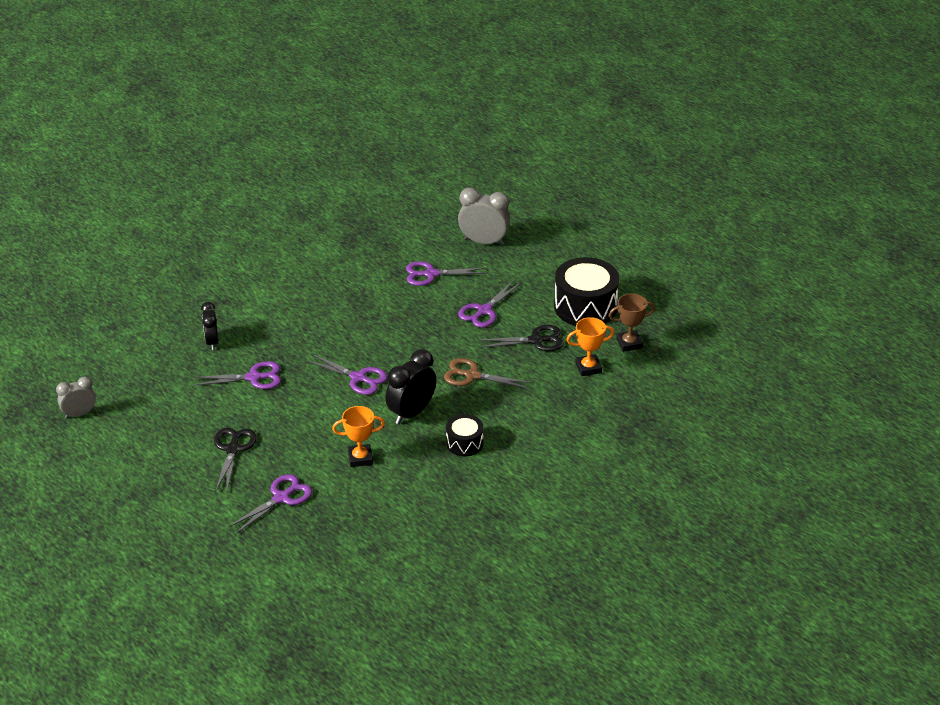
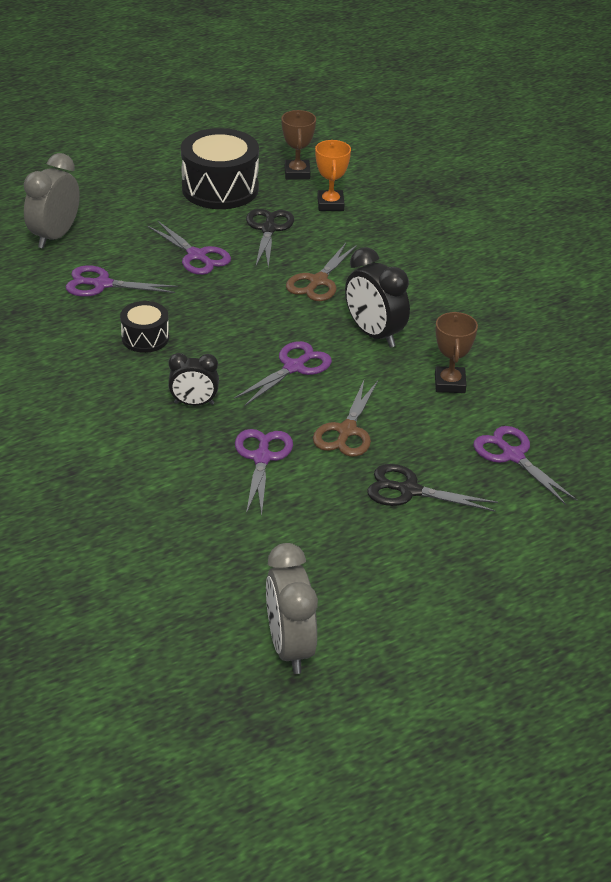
camera: 80 degrees left, 0 degrees up
(79, 414) = (290, 648): grey clock -> grey clock, size x1.57
(212, 342) = (165, 492): black clock -> black clock (194, 403)
(291, 412) = (346, 431): none -> brown scissors
(360, 458) = (450, 383): orange trophy -> brown trophy
(431, 274) = (102, 284): purple scissors -> purple scissors turned 90 degrees clockwise
(464, 443) = (439, 303): black drum -> black drum (145, 338)

